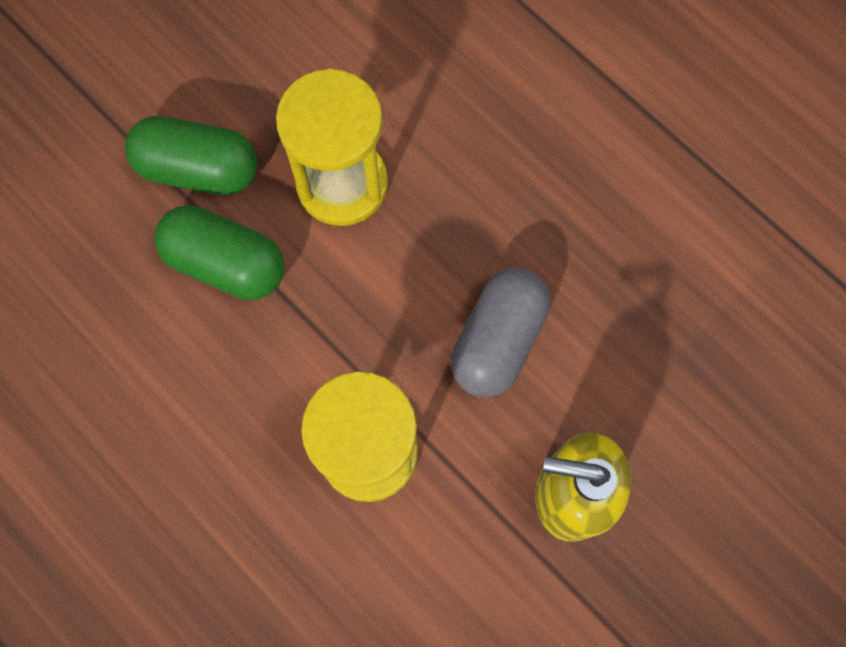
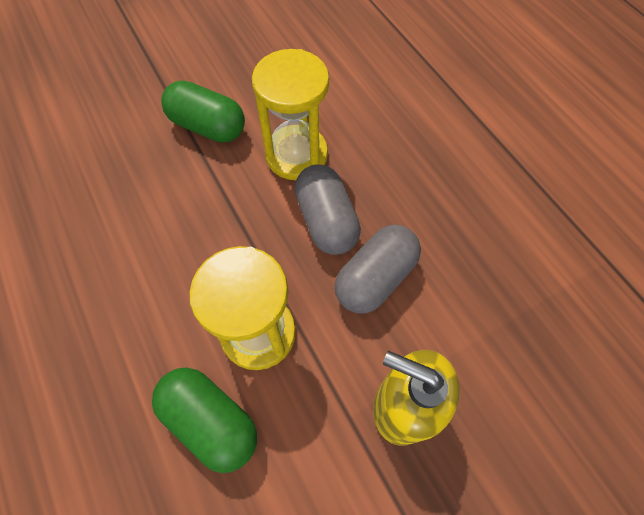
camera: 15 degrees right, 10 degrees down
(226, 263) = (204, 184): green capsule -> green capsule (211, 420)
(412, 275) = (326, 221): none -> grey capsule

